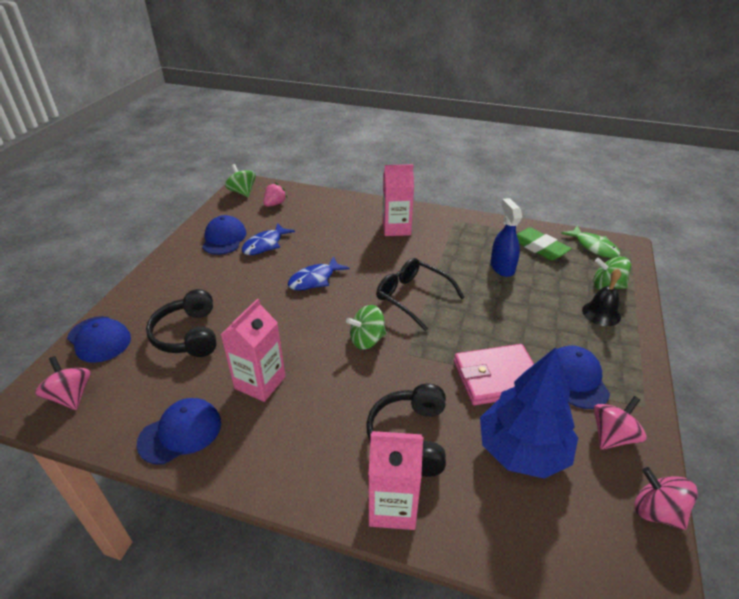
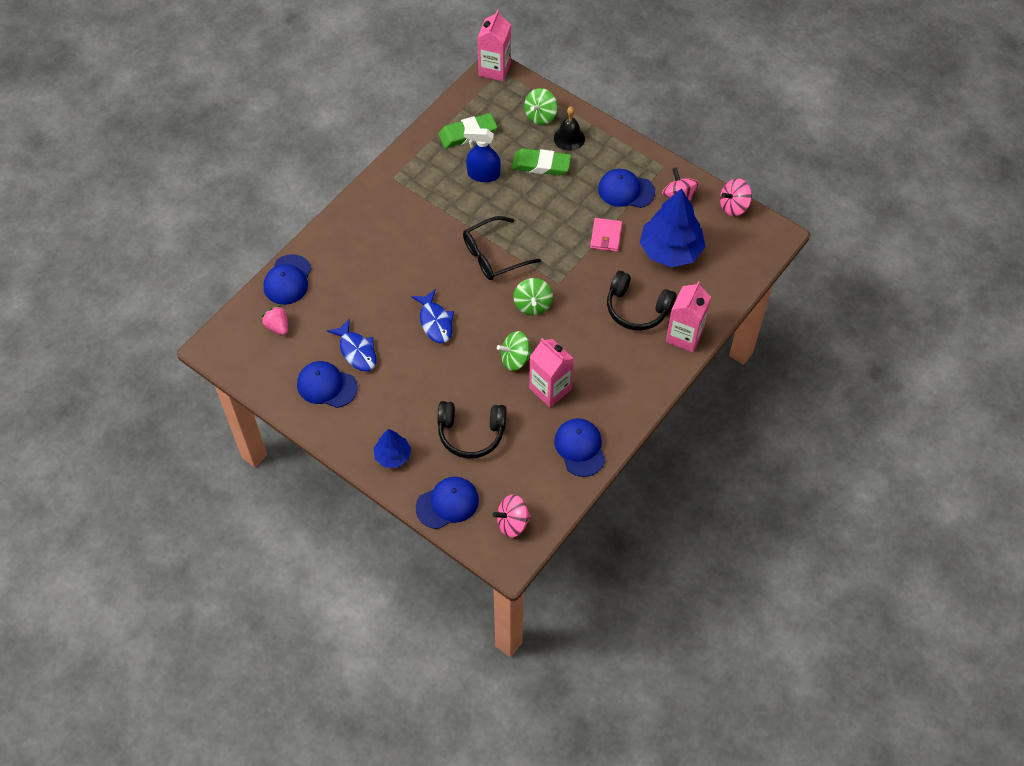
camera: 70 degrees left, 20 degrees up
(155, 290) = (392, 456): none -> blue tree
(242, 192) = (232, 353): green spinning top -> green spinning top (515, 359)
(321, 198) = (288, 280): none -> blue cap
(396, 228) = (382, 231): pink carton -> pink carton (494, 69)
(497, 377) = (606, 236): pink wallet -> pink wallet, size x0.60
(548, 302) = (541, 165): none -> green eraser
(594, 247) = (486, 94): green fish -> none

